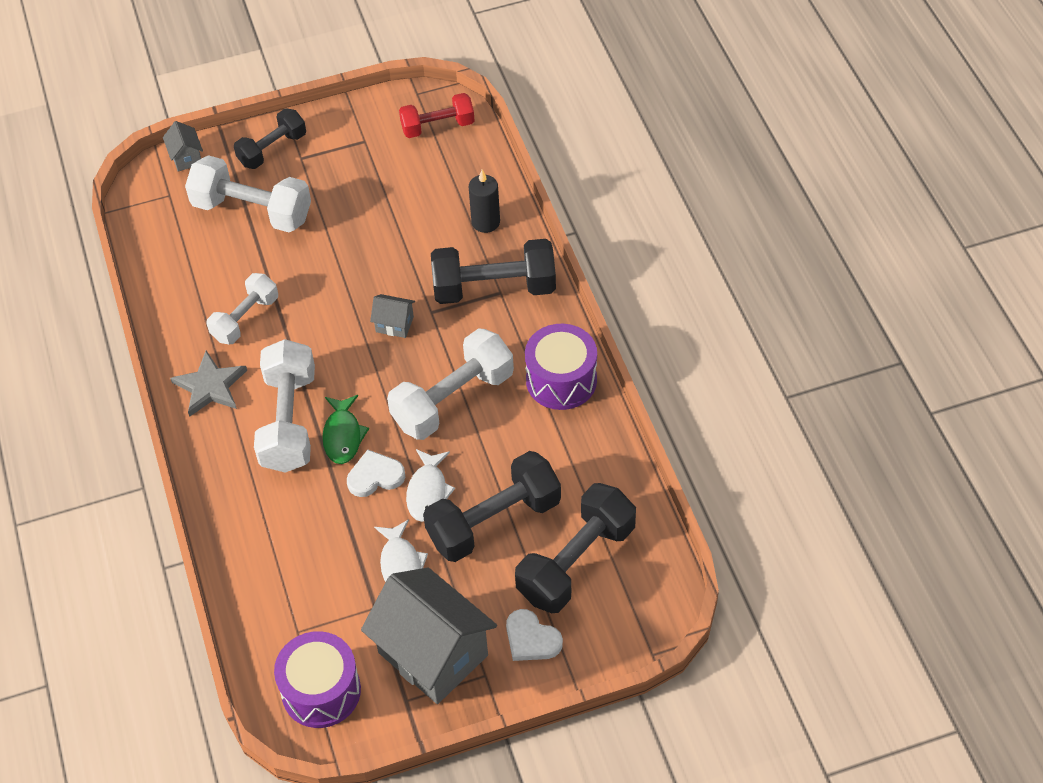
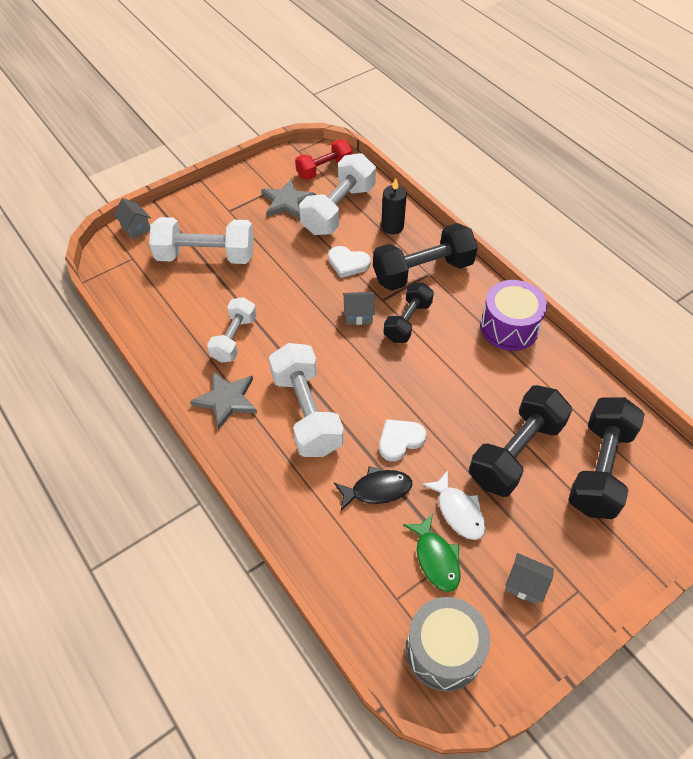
camera: 20 degrees left, 0 degrees up
(272, 149) = (203, 209): black dumbbell -> black dumbbell (407, 321)
(321, 691) = (444, 651): purple drum -> grey drum
(327, 521) = (377, 490): none -> black fish
(343, 435) = (357, 413): green fish -> green fish (436, 559)
(374, 161) = (287, 202): none -> grey star
(428, 492) = (450, 442): white fish -> none
(433, 654) = (525, 585): grey house -> grey house, size x0.43
(453, 400) = (433, 362): white dumbbell -> white dumbbell (338, 209)
(531, 639) = (599, 546): white heart -> white heart (348, 263)

